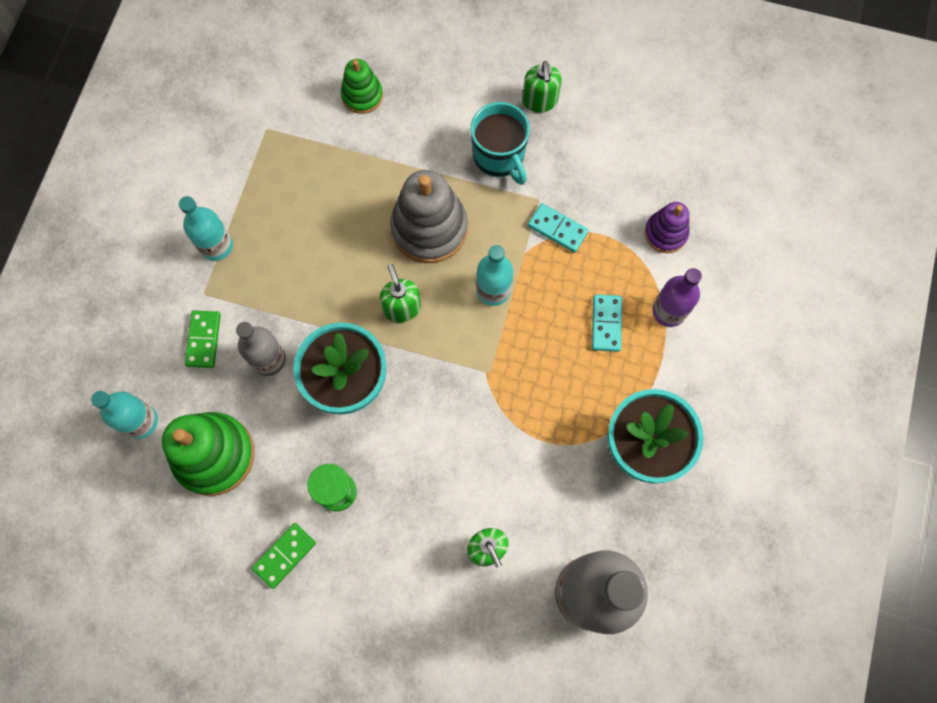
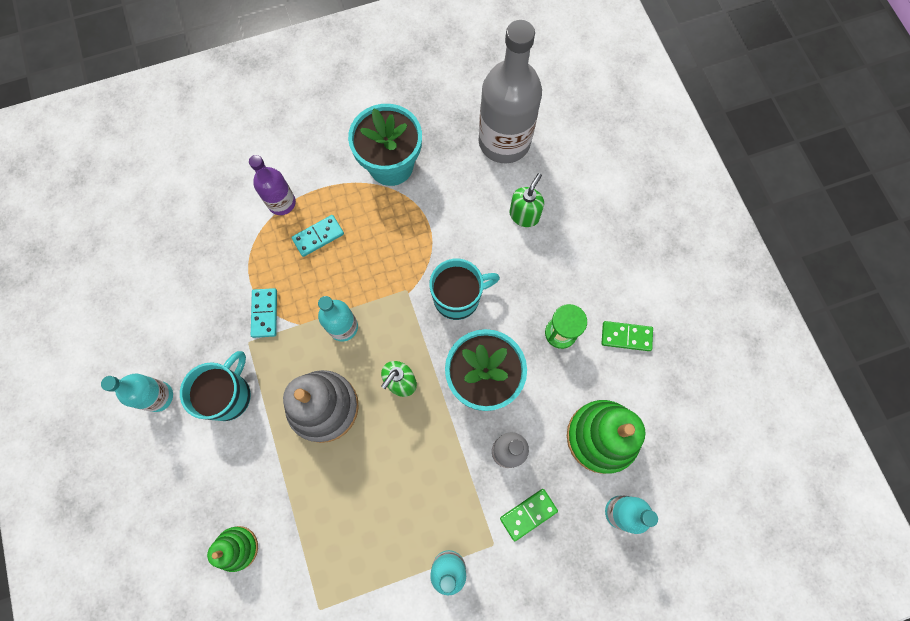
camera: 125 degrees left, 0 degrees up
(445, 416) = (458, 297): none -> turquoise mug
(540, 101) = (158, 396): green soap dispenser -> turquoise bottle
(665, 233) = (221, 238): purple stacking toy -> none

